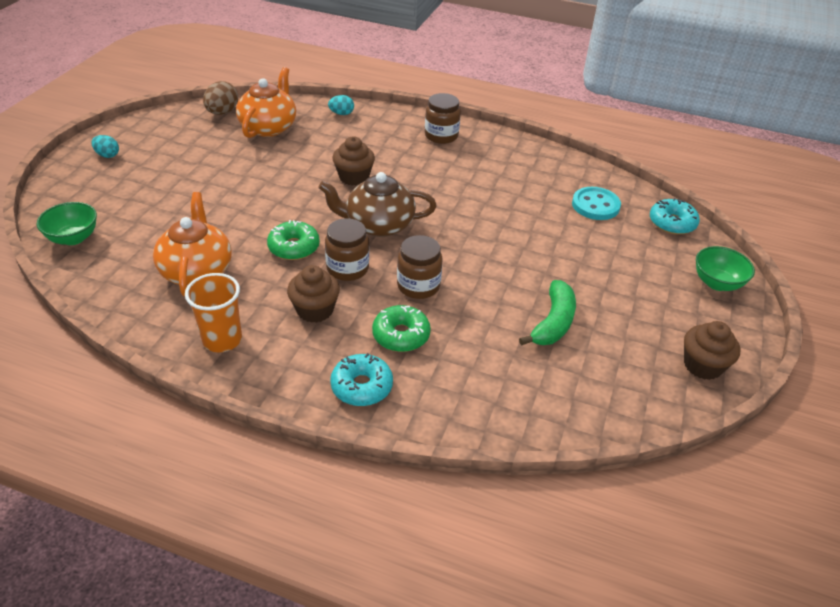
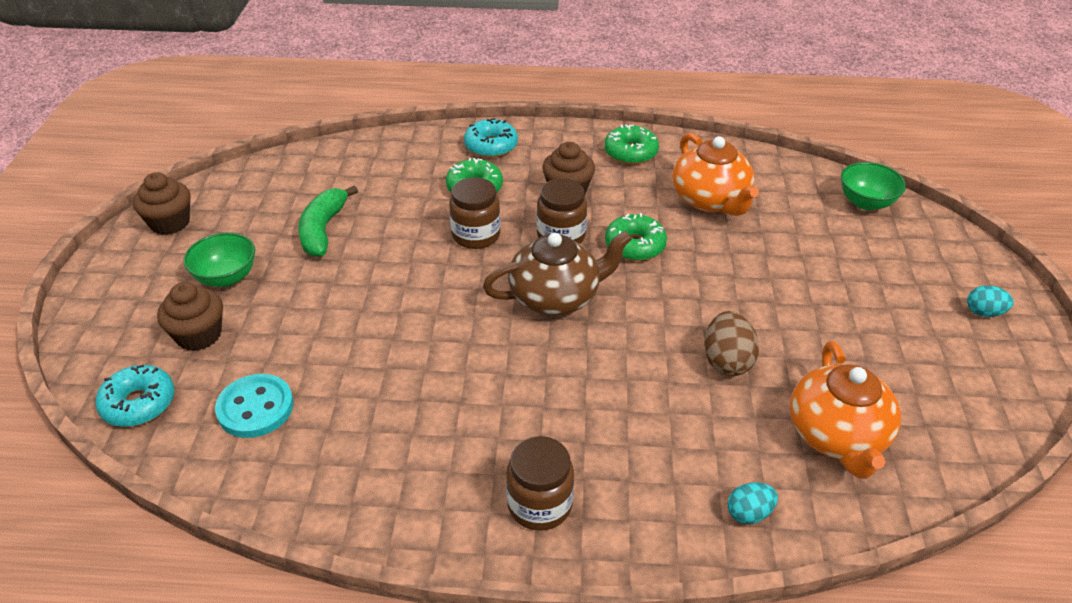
camera: 165 degrees right, 0 degrees up
(222, 112) = (942, 449): brown egg -> brown egg (727, 361)
(222, 340) = (630, 152): orange cup -> green donut
(354, 177) = (632, 365): brown cupcake -> brown cupcake (199, 335)
(717, 283) = (111, 318): green bowl -> green bowl (226, 277)

